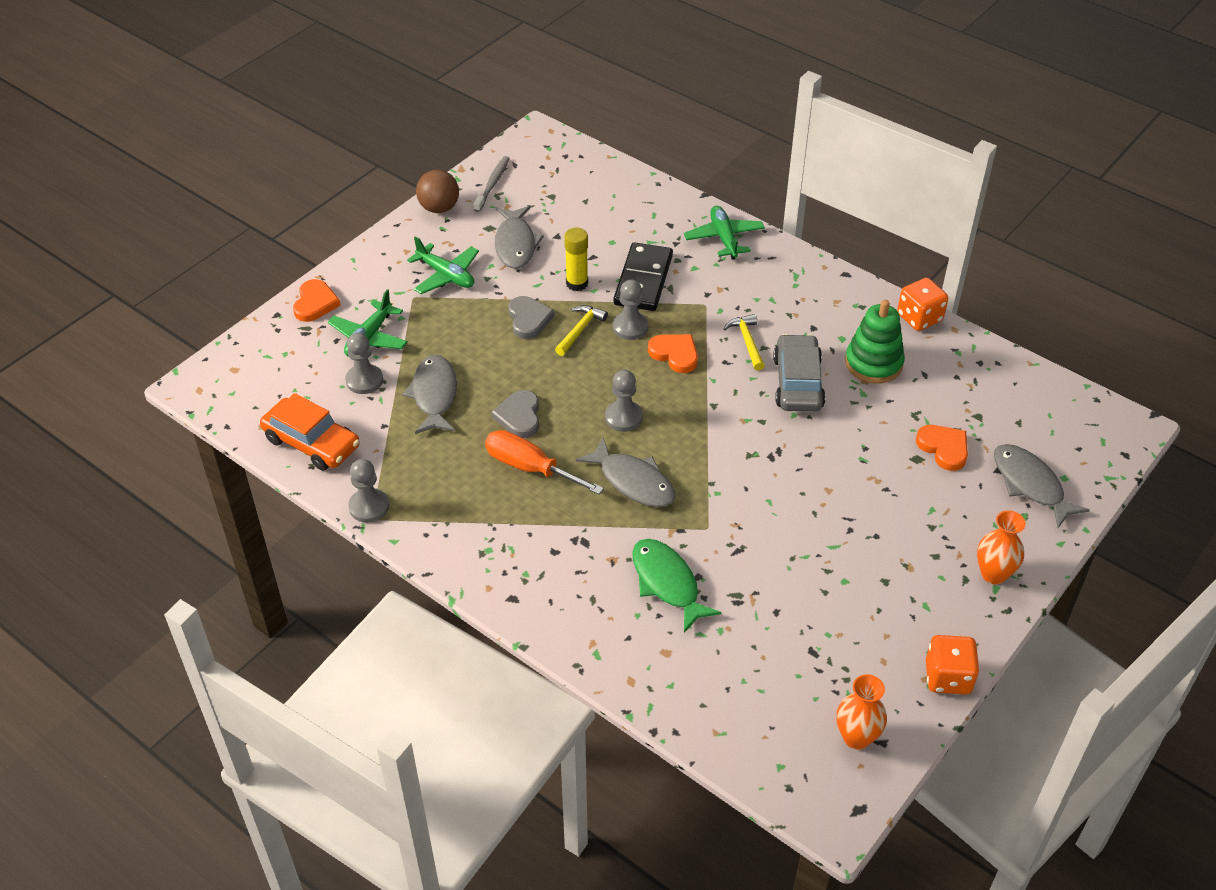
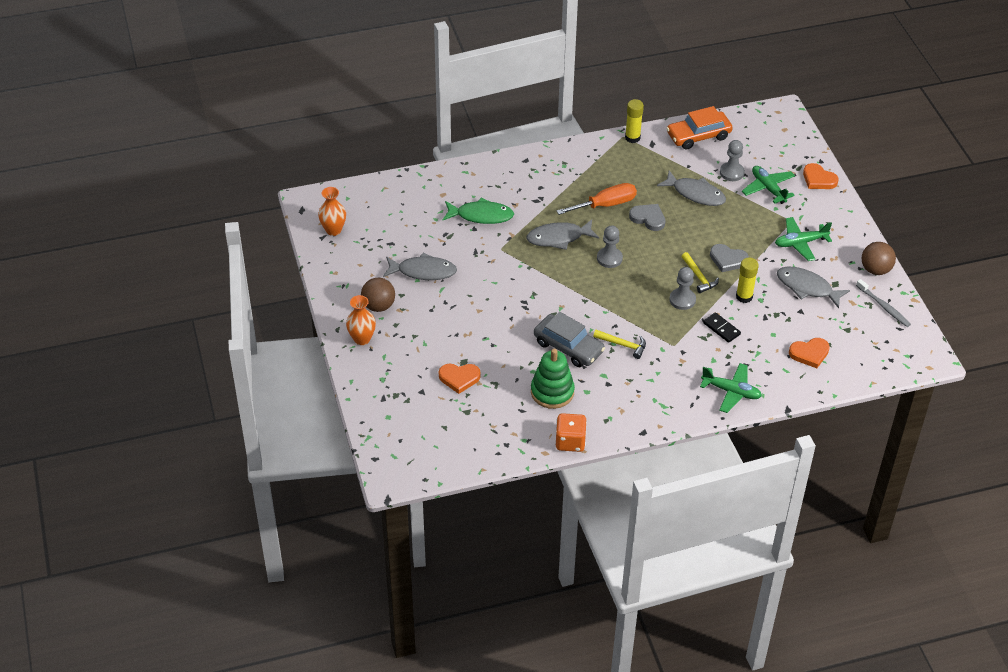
camera: 125 degrees right, 0 degrees up
(369, 507) = (632, 138): grey pawn -> yellow glue stick
(643, 280) = (721, 329): black domino -> black domino, size x0.54
(675, 354) = (641, 307): orange heart -> orange heart (809, 353)
(927, 592) = (378, 306): none -> brown ball
(947, 677) = (327, 281): orange dice -> none
(1030, 484) = (398, 397): grey fish -> grey fish (423, 271)

